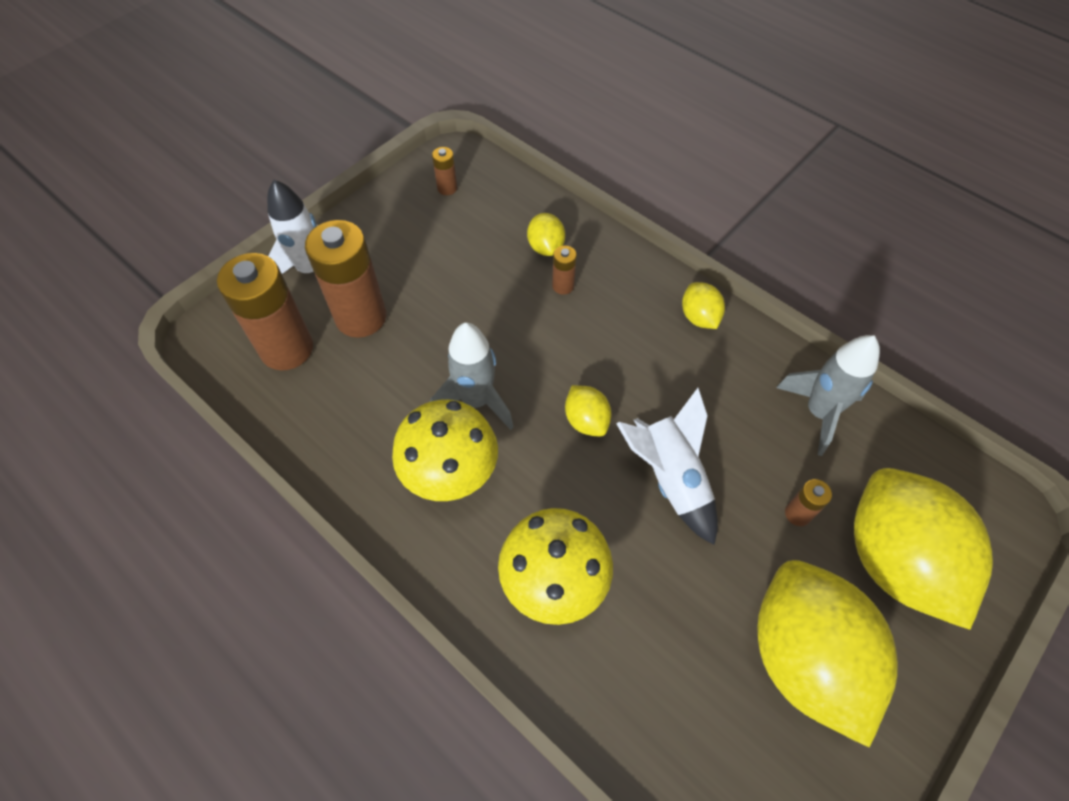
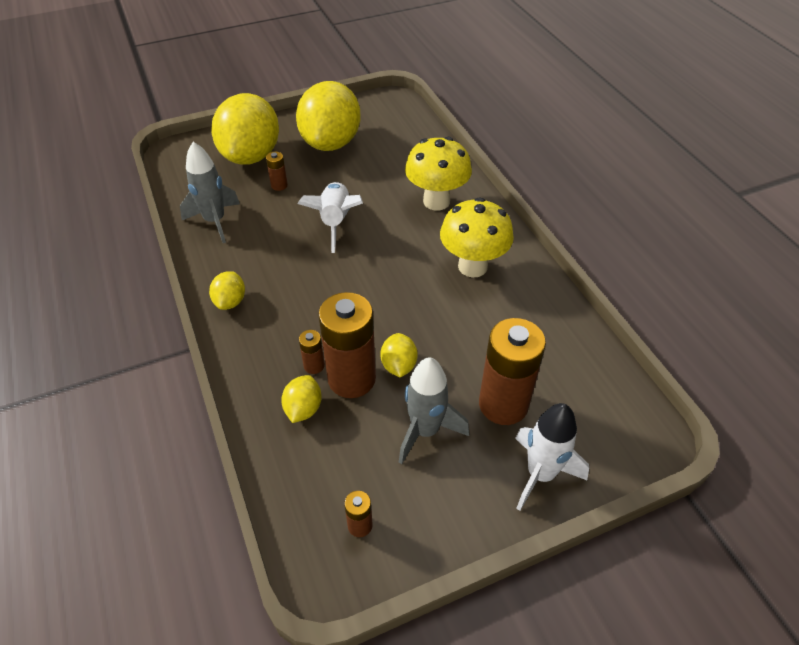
camera: 155 degrees left, 10 degrees down
(287, 349) = (576, 399): brown battery -> brown battery (351, 379)
(476, 401) = (434, 304): grey rocket -> grey rocket (425, 431)
(586, 420) = (364, 267): yellow lemon -> yellow lemon (398, 365)

